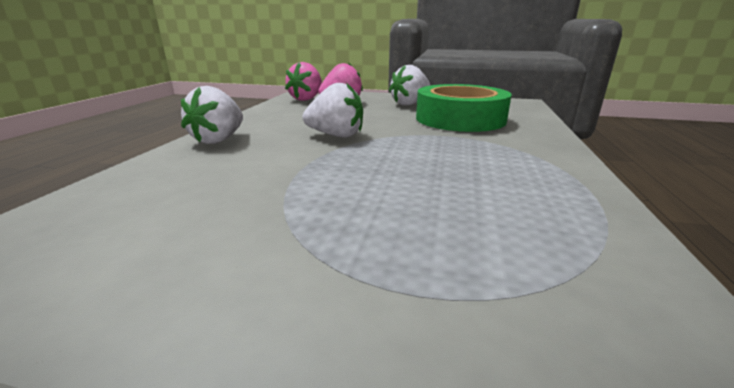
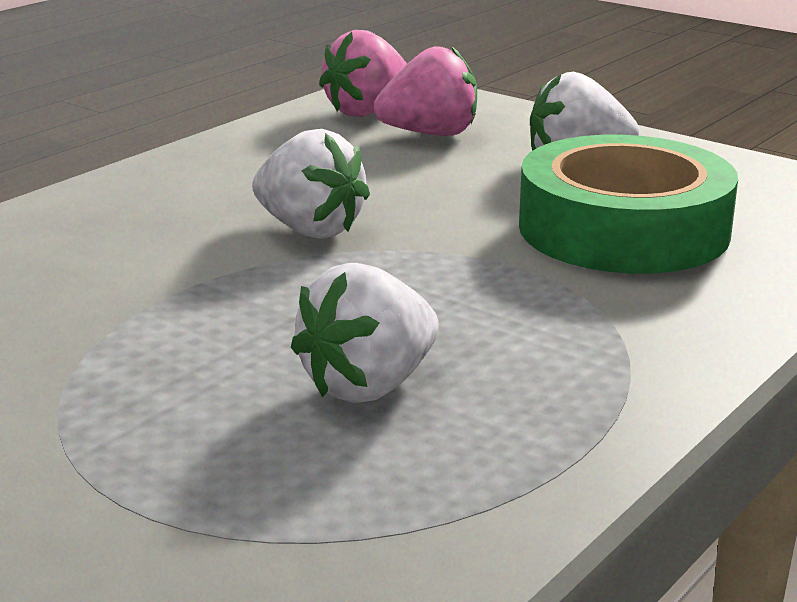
camera: 25 degrees right, 0 degrees up
(219, 140) = (104, 203): white strawberry -> white strawberry (369, 386)

